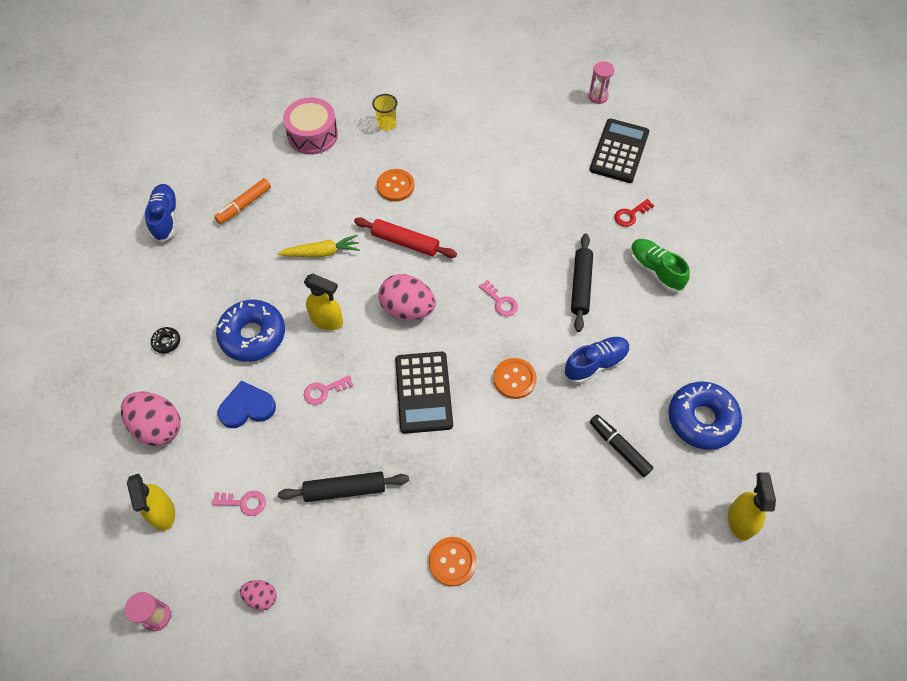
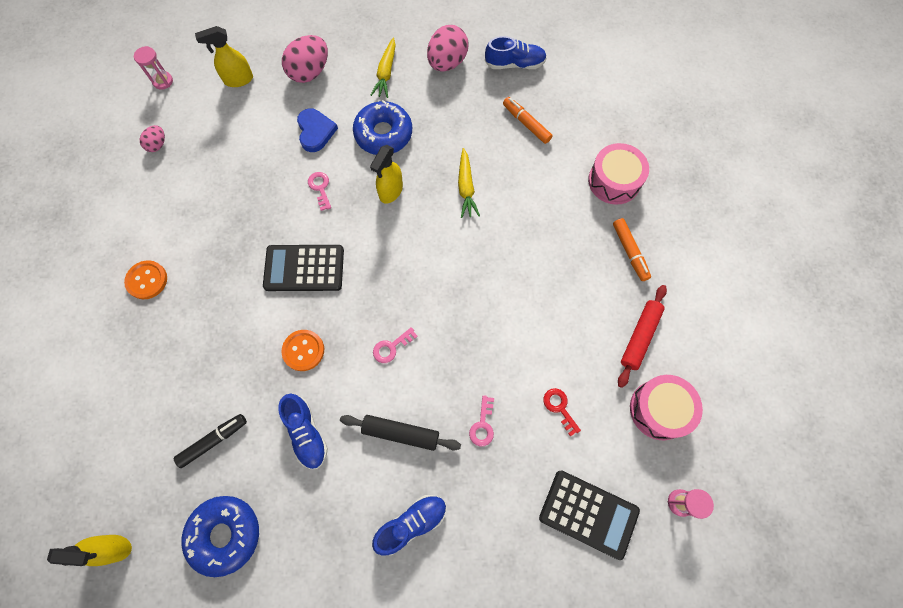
camera: 95 degrees right, 10 degrees up
(166, 342) = (386, 73): black donut -> yellow carrot
(244, 503) = (234, 131): pink key -> pink key (482, 425)
(345, 489) = (227, 202): black rolling pin -> none
(387, 124) = (629, 252): yellow cup -> orange marker
(395, 186) = (543, 256): orange button -> none
(405, 242) = (472, 262): red rolling pin -> red rolling pin (639, 337)
(407, 309) = (394, 260): pink egg -> pink egg (447, 62)
(527, 107) = (659, 410): none -> pink drum
(630, 215) = (491, 509): red key -> red key (559, 407)
(655, 270) = (411, 523): green shoe -> blue shoe

